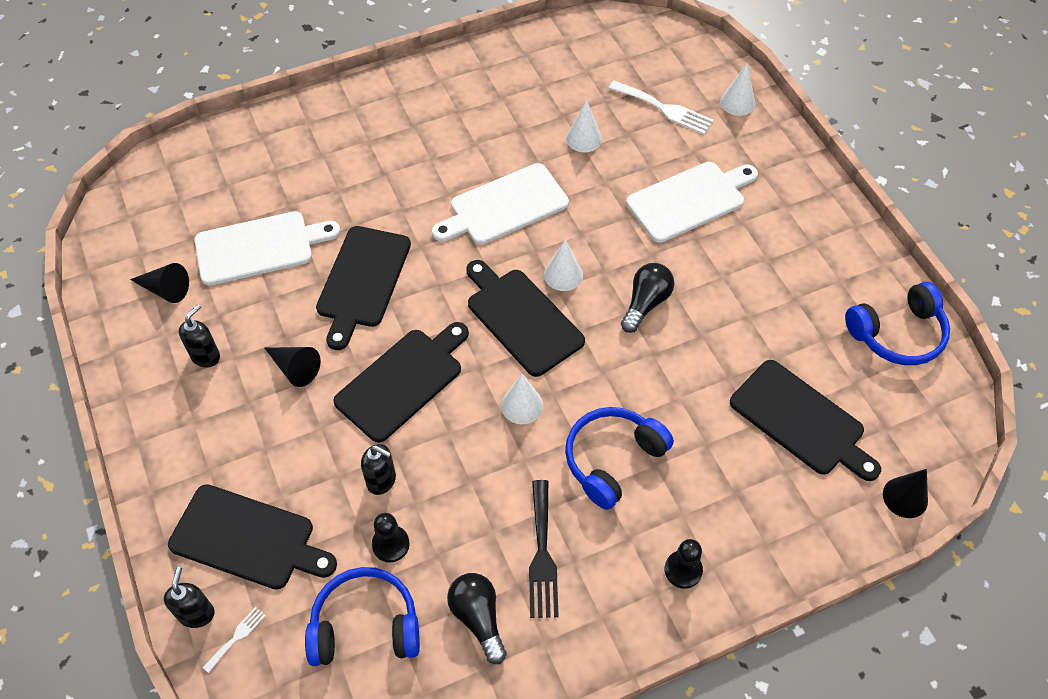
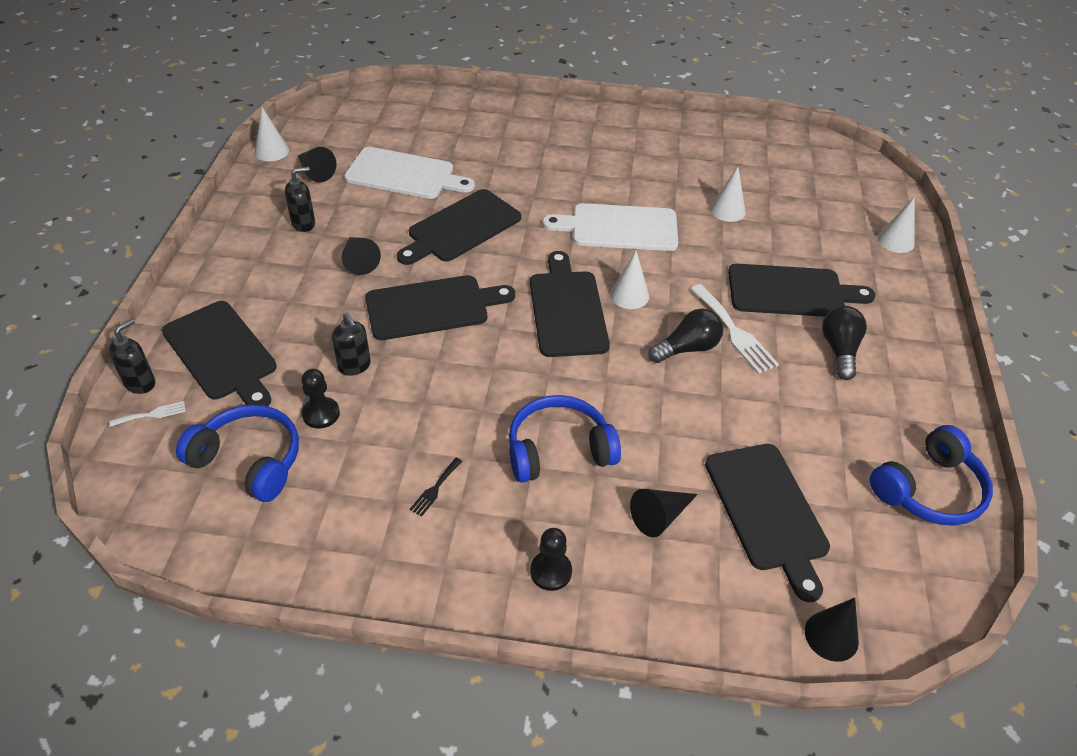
camera: 30 degrees right, 10 degrees down
(478, 618) = (340, 506): black light bulb -> black light bulb (839, 350)
(522, 405) = (514, 370): white cone -> white cone (271, 151)
(542, 555) = (435, 489): black fork -> black fork, size x0.51
(664, 109) = (820, 218): white fork -> white fork (734, 332)
(689, 200) = (791, 292): white cutting board -> black cutting board
(728, 473) = (660, 516): none -> black cone
(897, 334) = (929, 490): blue headphones -> blue headphones turned 45 degrees counterclockwise

